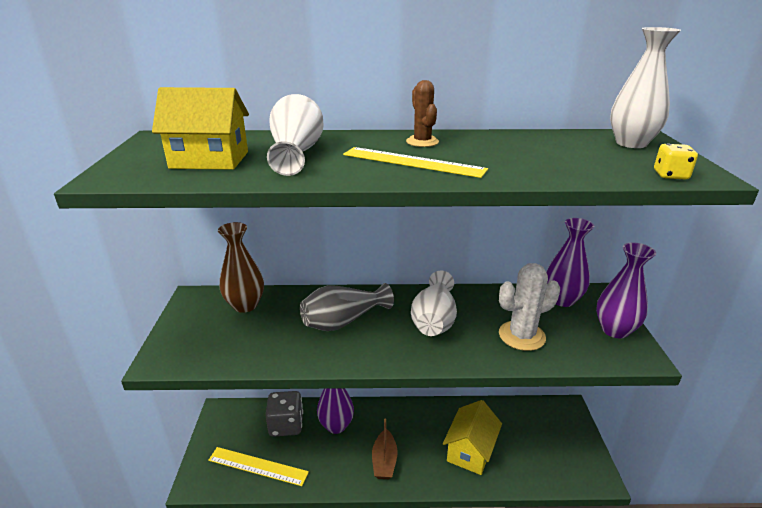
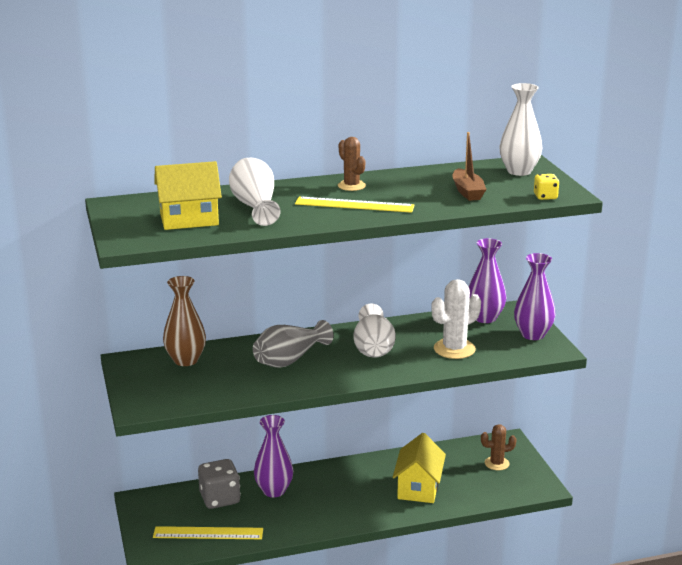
camera: 15 degrees left, 5 degrees down
(384, 461) = (336, 509): brown boat -> brown boat (467, 192)
(553, 435) = (496, 463): none -> brown cactus

